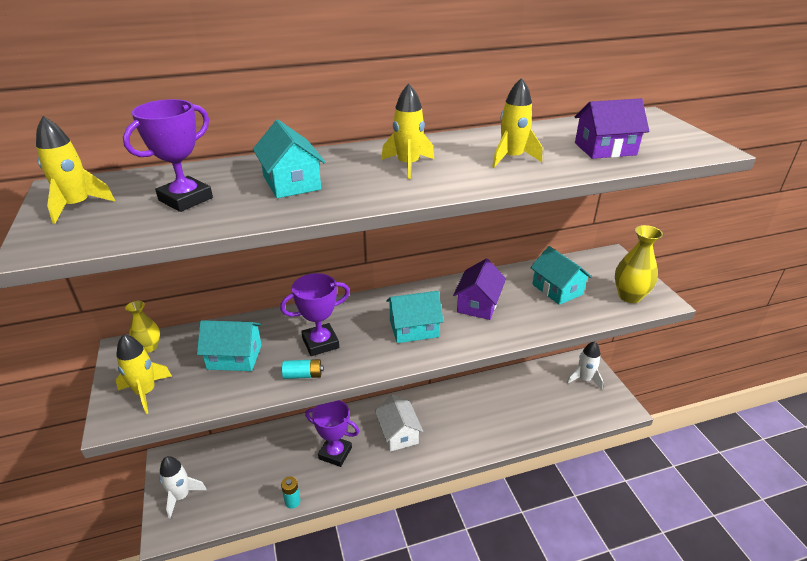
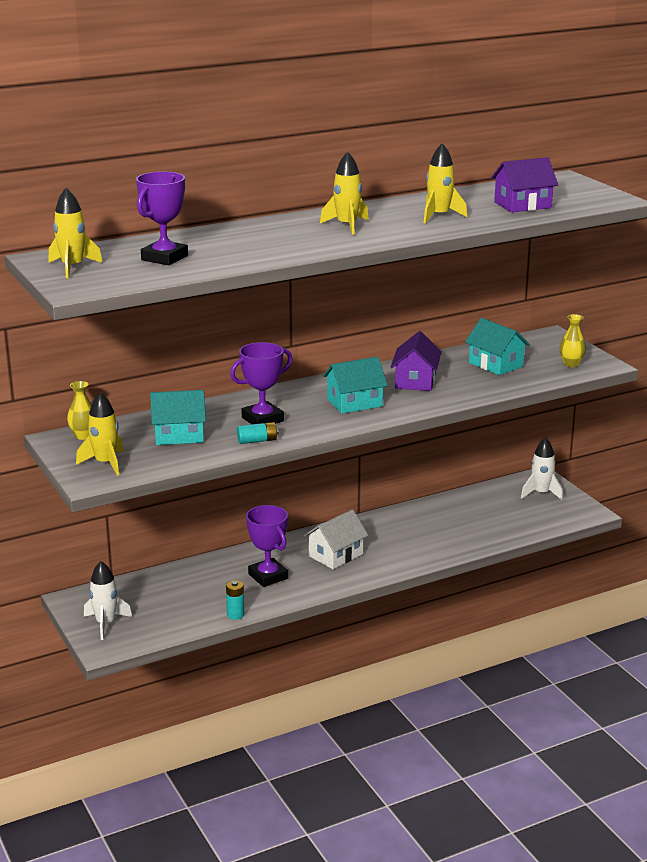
camera: 10 degrees left, 10 degrees down
(291, 183) = (249, 243): turquoise house -> none
(335, 453) = (268, 576): purple trophy -> purple trophy turned 45 degrees clockwise
(398, 433) = (335, 555): white house -> white house turned 75 degrees clockwise
(629, 296) = (571, 364): yellow vase -> yellow vase, size x0.63

